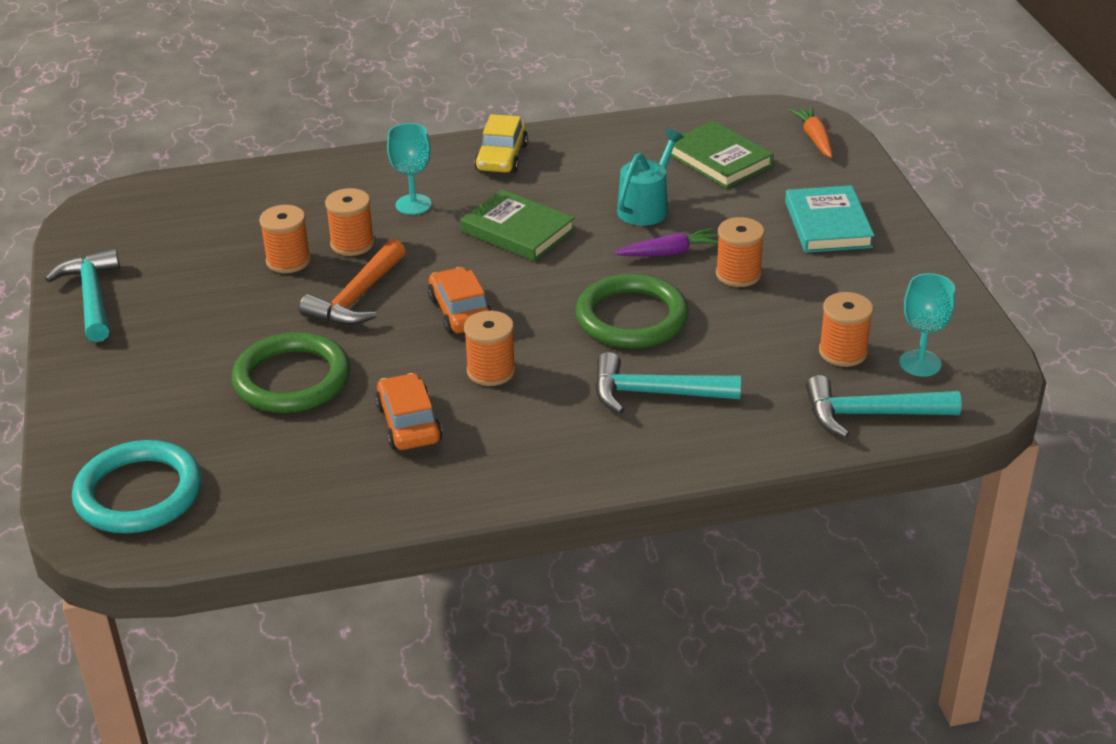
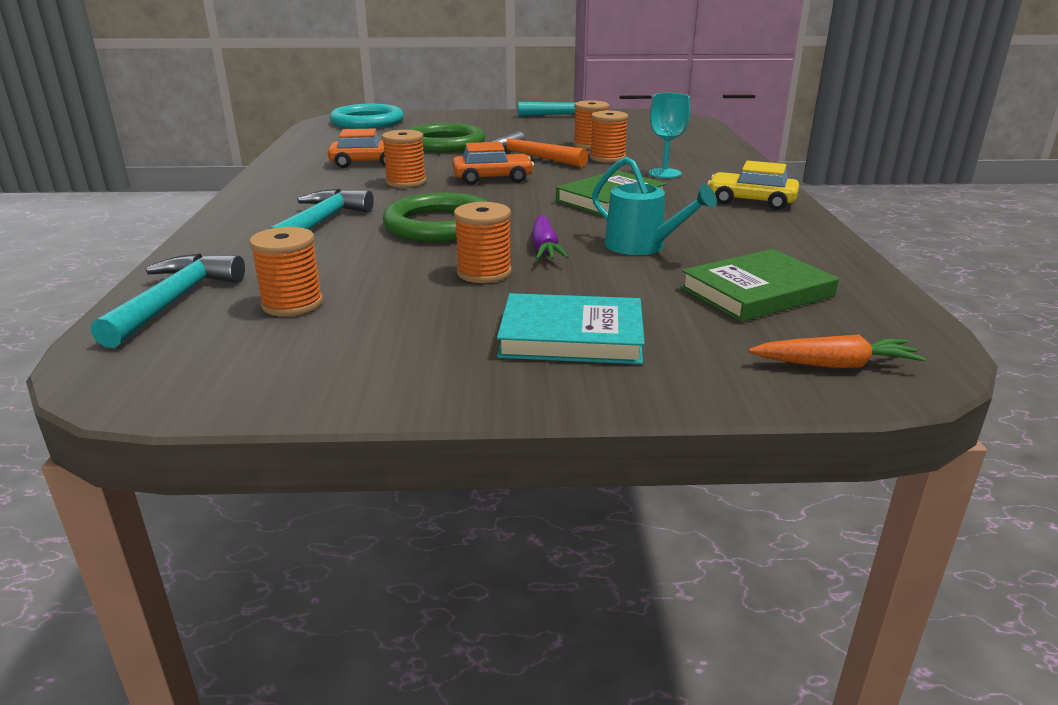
camera: 100 degrees right, 10 degrees down
(920, 363) = (222, 343): turquoise goblet -> none

